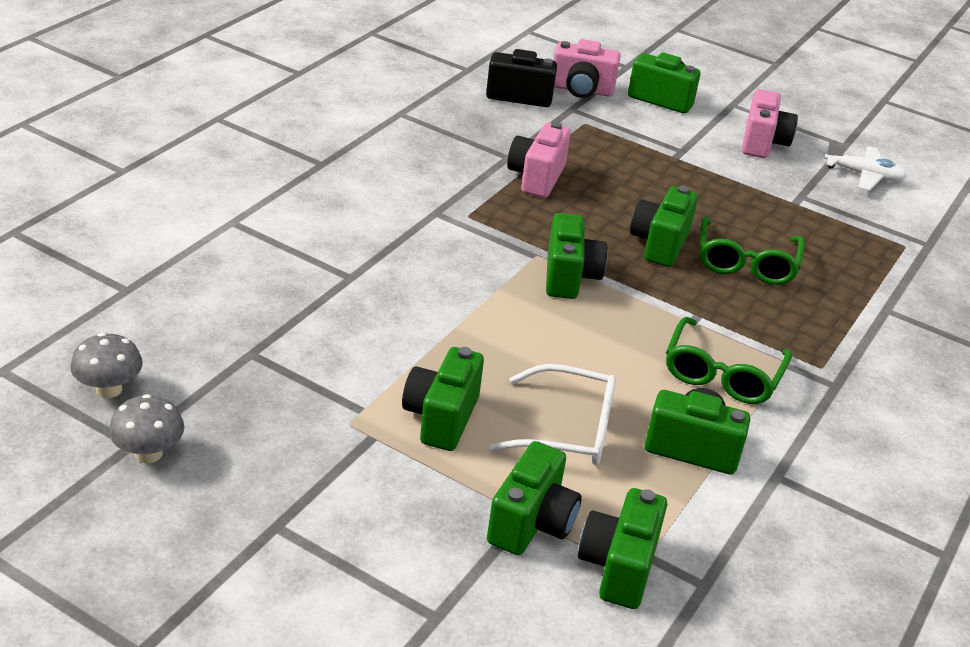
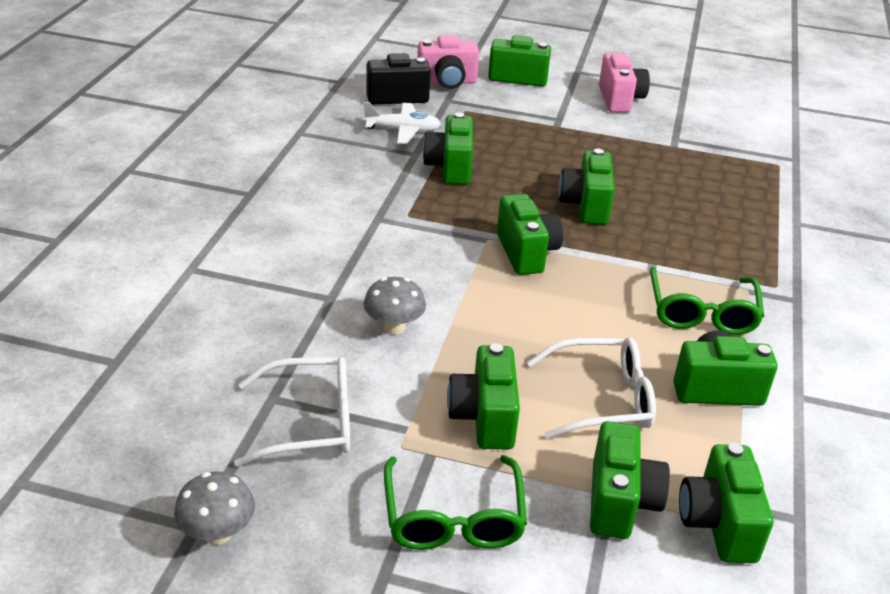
camera: 15 degrees left, 0 degrees up
(109, 389) = (144, 473): grey mushroom -> grey mushroom (394, 327)
(275, 382) = (309, 422): none -> white glasses
(536, 178) = (450, 168): pink camera -> green camera
(746, 263) = (665, 207): green glasses -> green glasses (453, 517)
(864, 175) = (713, 111): white plane -> white plane (403, 130)

